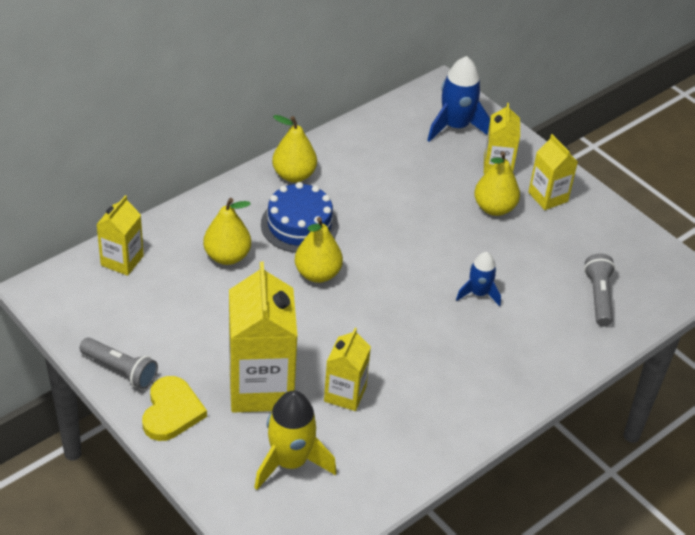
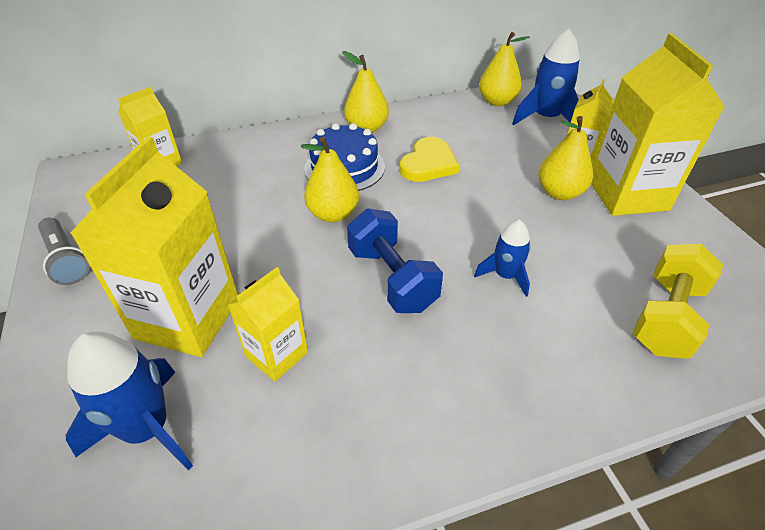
camera: 25 degrees right, 0 degrees up
(171, 411) = (73, 319): yellow heart -> yellow heart (428, 164)
(227, 256) = (256, 180): yellow pear -> yellow pear (497, 101)
(290, 462) = (146, 429): yellow rocket -> blue rocket
(396, 317) = (392, 278): none -> blue dumbbell
(548, 197) = (627, 194): yellow carton -> yellow carton, size x1.81
(598, 297) = (666, 317): grey flashlight -> yellow dumbbell

